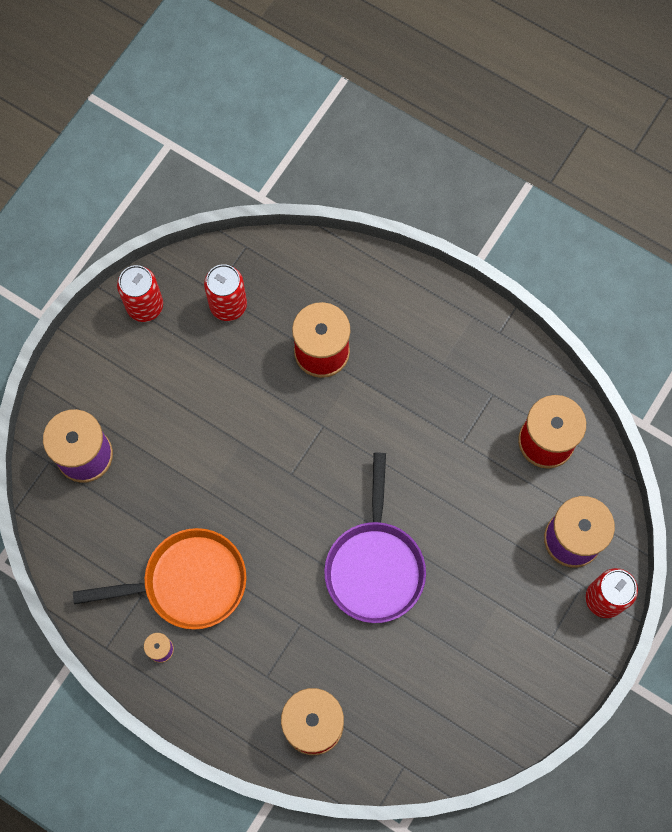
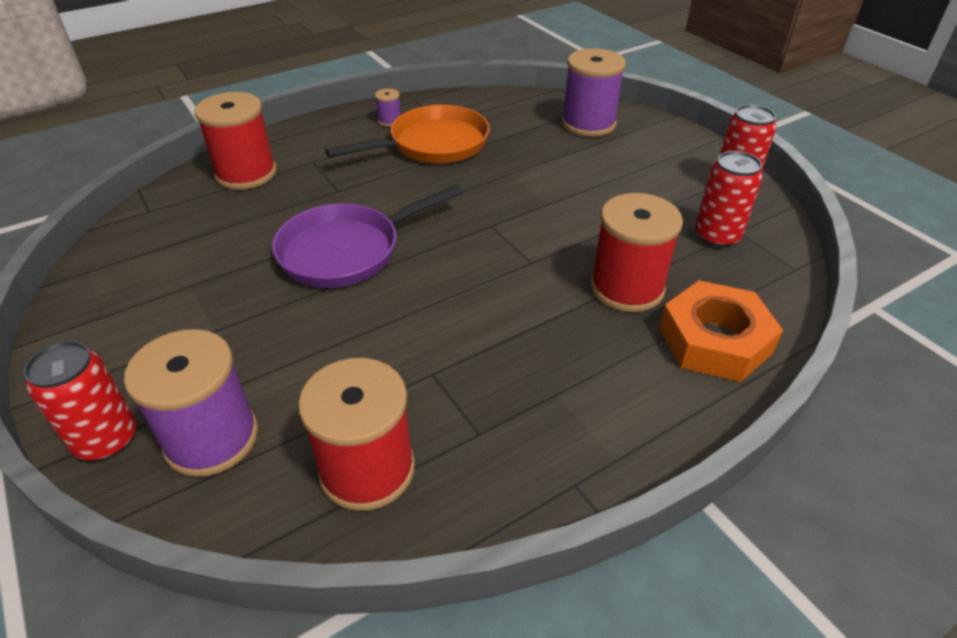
camera: 115 degrees right, 30 degrees down
(188, 582) = (433, 145): orange pan -> orange pan turned 135 degrees counterclockwise
(349, 285) = (714, 340): none -> orange nut
(375, 566) = (347, 251): purple pan -> purple pan turned 60 degrees counterclockwise

